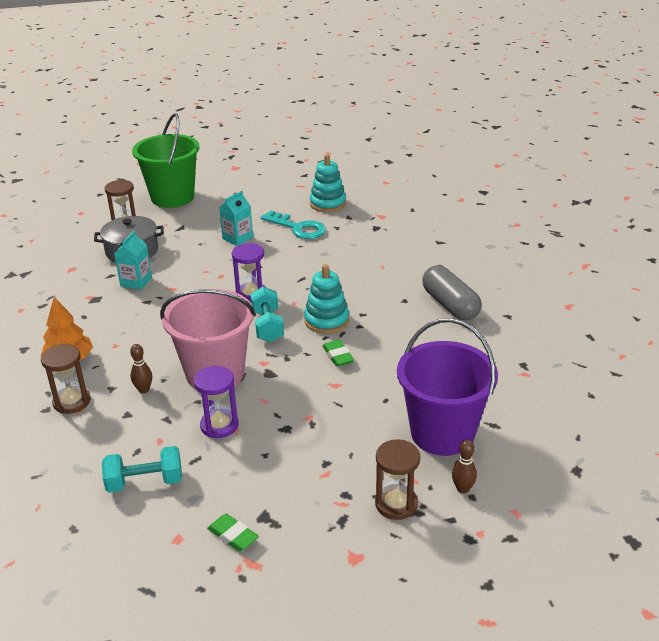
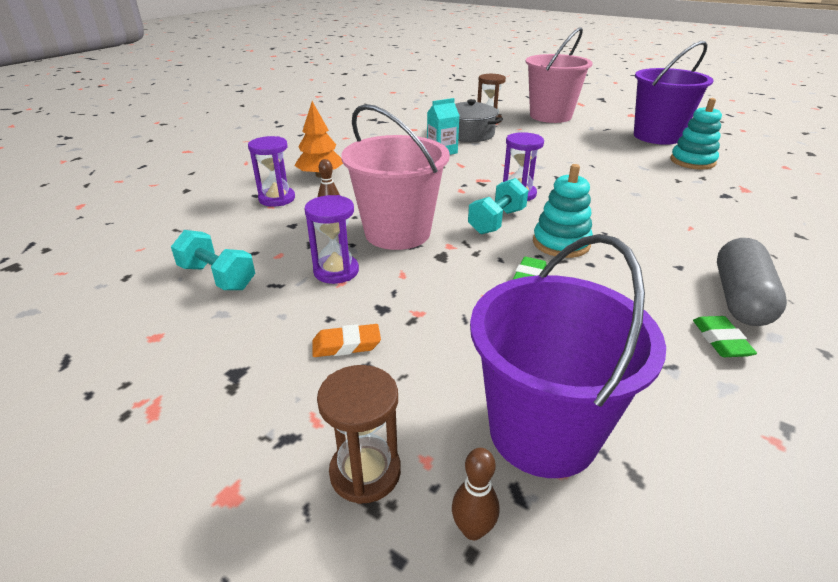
camera: 45 degrees right, 0 degrees up
(72, 402) = (277, 199): brown hourglass -> purple hourglass
(172, 197) = (550, 116): green bucket -> pink bucket
(233, 535) = (188, 368): green eraser -> green eraser (720, 341)
(237, 238) = (566, 155): turquoise carton -> none
(279, 186) = (657, 136): none -> purple bucket
(298, 228) = (635, 167): turquoise key -> none
(299, 461) = (346, 345): none -> orange eraser

